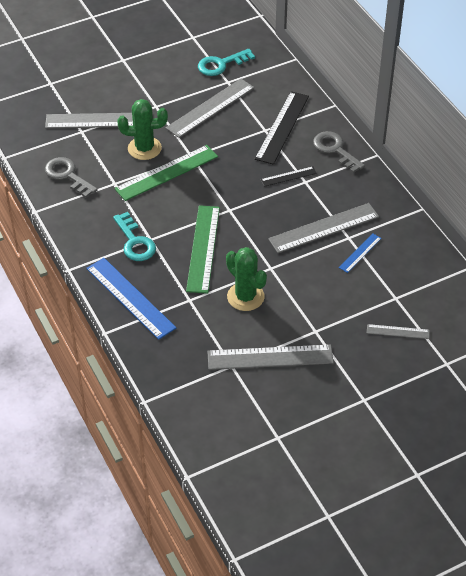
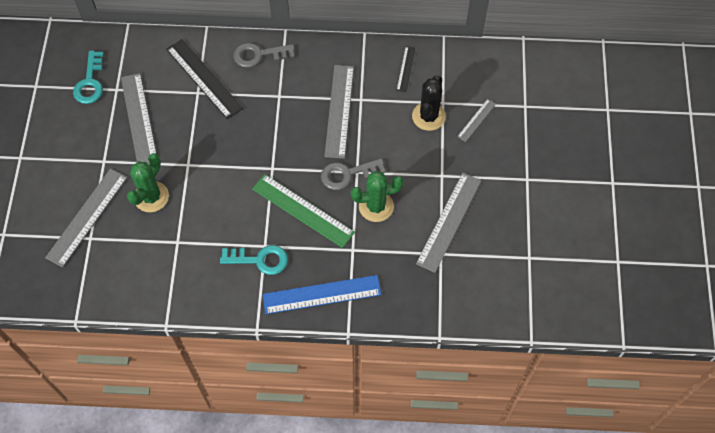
camera: 60 degrees left, 15 degrees up
(67, 175) = (139, 277): grey key -> grey key (347, 174)
(166, 172) = (194, 194): green ruler -> none
(288, 176) = (265, 105): black ruler -> black ruler (405, 69)
(360, 253) = (382, 100): blue ruler -> none
(371, 293) = (428, 116): none -> black cactus

